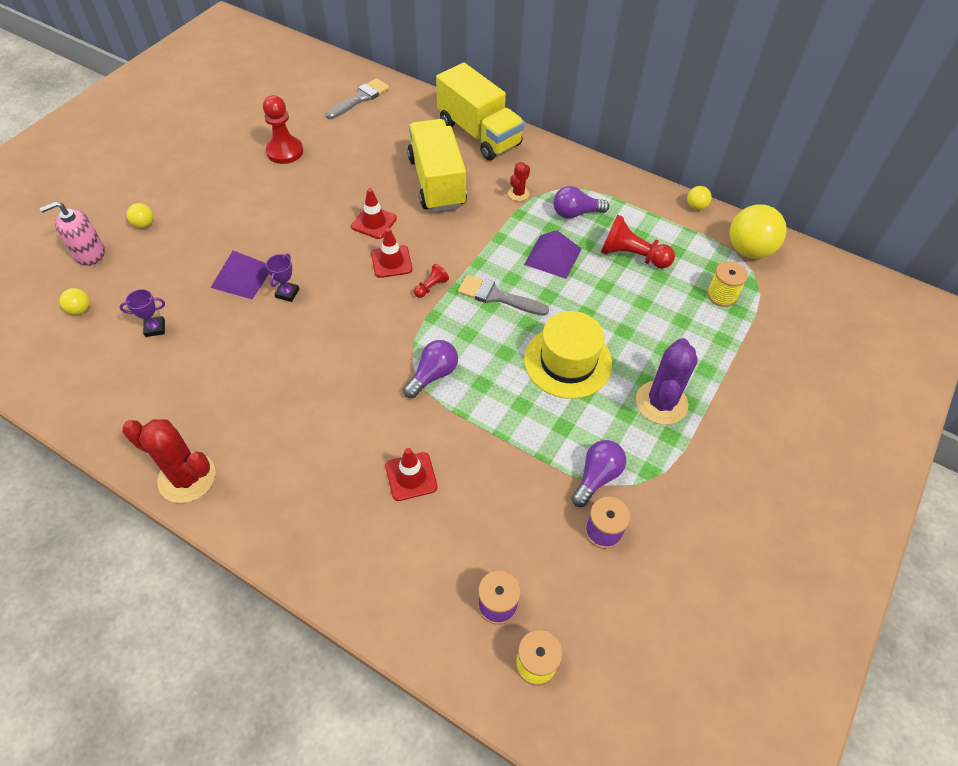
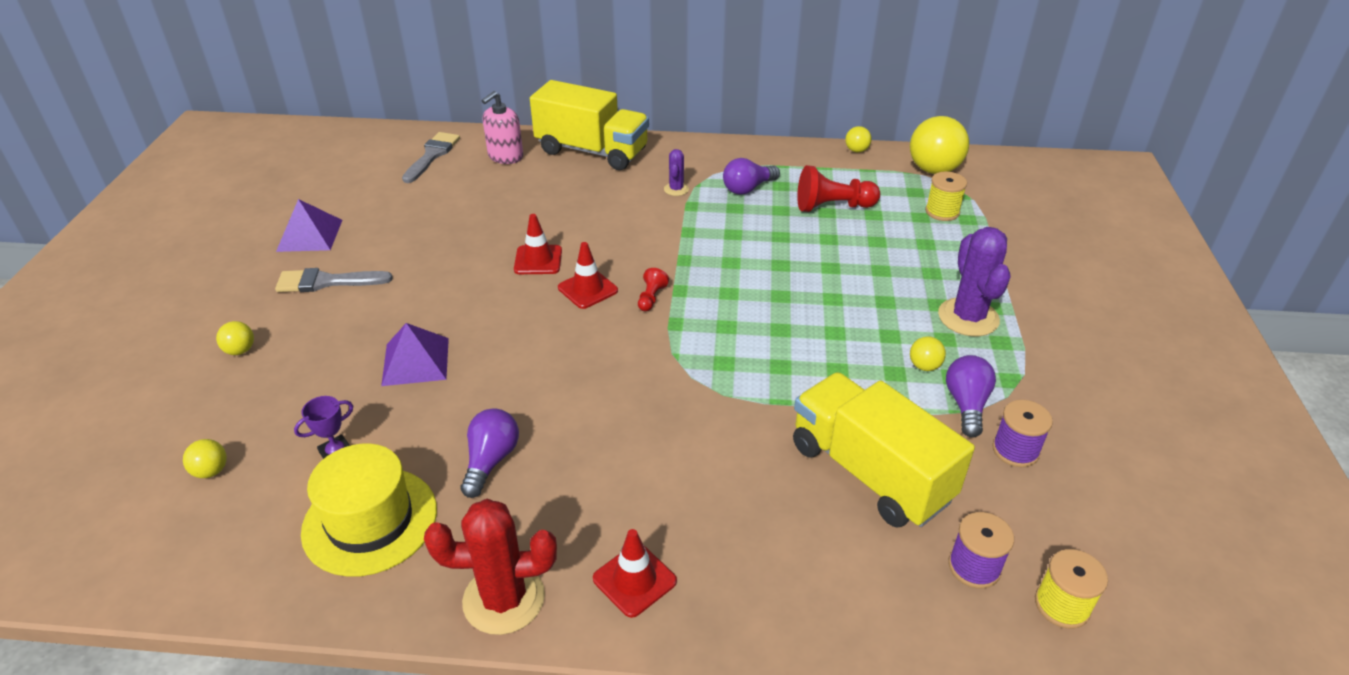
camera: 25 degrees left, 15 degrees down
(89, 253) = (181, 405): pink soap dispenser -> pink soap dispenser (505, 156)
(285, 151) = (377, 226): red pawn -> none
(287, 293) = (486, 359): purple trophy -> none
(411, 476) = (777, 483): red traffic cone -> red traffic cone (634, 580)
(433, 375) = (721, 377): purple light bulb -> purple light bulb (491, 461)
(437, 182) = (580, 204): yellow truck -> yellow truck (870, 472)
(497, 296) = (729, 283): grey brush -> grey brush (326, 282)
(518, 194) = (676, 189): red cactus -> purple cactus
(553, 256) = (756, 231): purple pyramid -> purple pyramid (309, 235)
(568, 362) = (849, 315): yellow hat -> yellow hat (370, 521)
(591, 430) = (924, 366): none -> yellow ball

